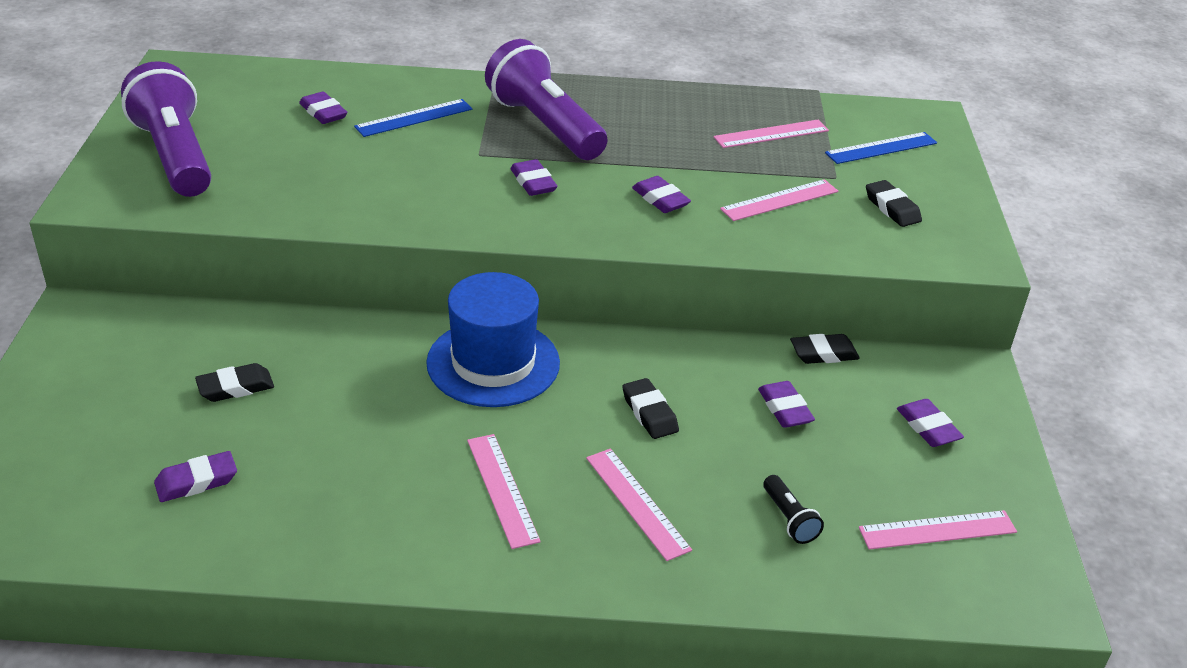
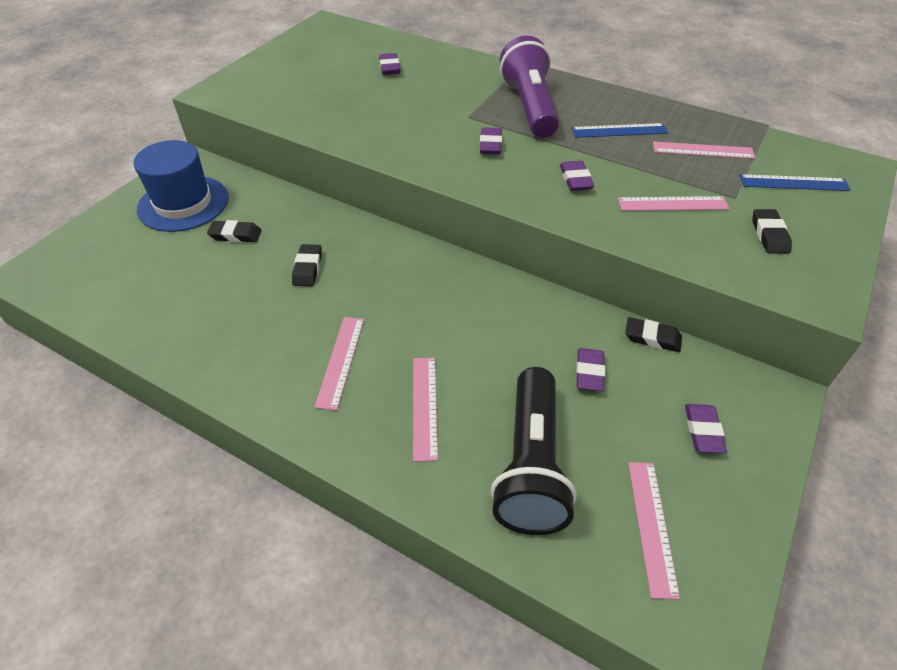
camera: 30 degrees right, 10 degrees up
(175, 156) = (281, 76): purple flashlight -> none
(196, 481) = (168, 289): purple eraser -> none
(414, 118) = (444, 83): blue ruler -> blue ruler (619, 131)
(493, 363) = (401, 268): blue hat -> blue hat (183, 203)
(649, 413) = (483, 340): black eraser -> black eraser (308, 268)
(789, 519) = (531, 465): black flashlight -> black flashlight, size x2.48
(937, 530) = (652, 526): pink ruler -> pink ruler turned 75 degrees clockwise

